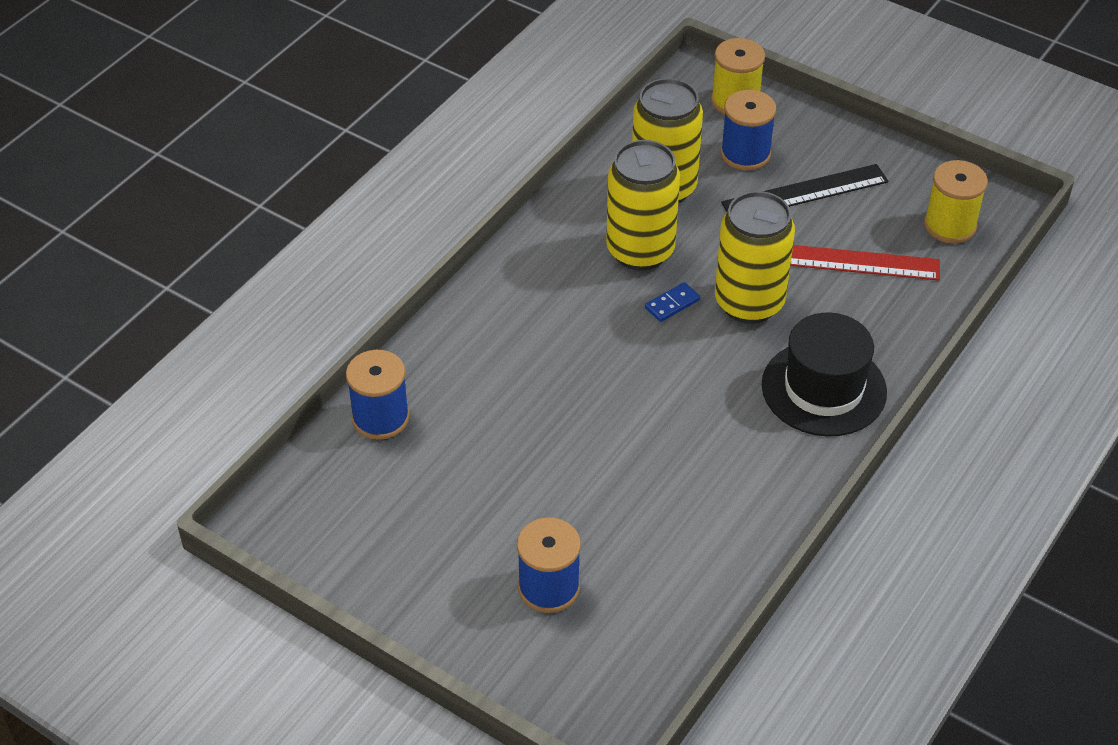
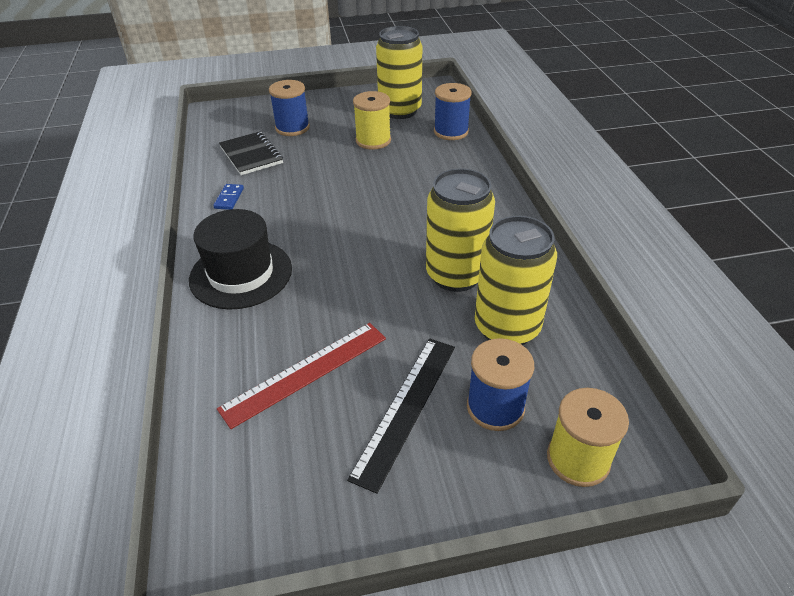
camera: 135 degrees right, 5 degrees down
(655, 569) = (251, 155): none -> black notebook
(672, 304) = (392, 259): blue domino -> blue domino (229, 198)
(749, 303) = (345, 291): yellow can -> yellow can (400, 111)
(950, 225) = (247, 476): yellow spool -> yellow spool (373, 140)

